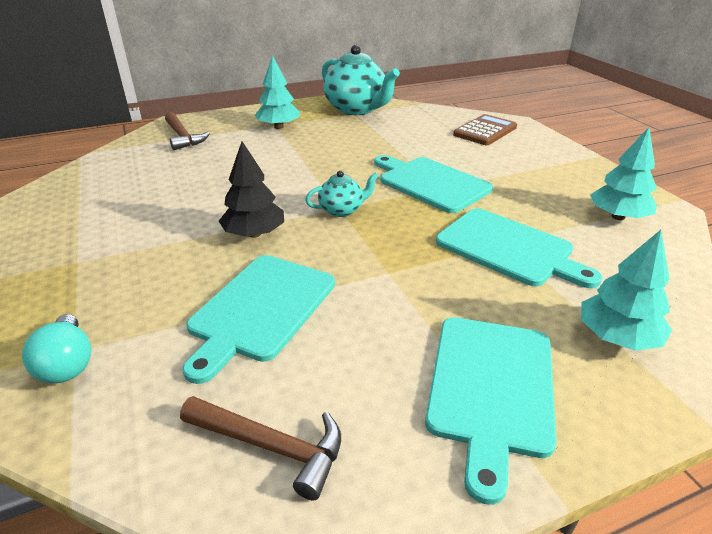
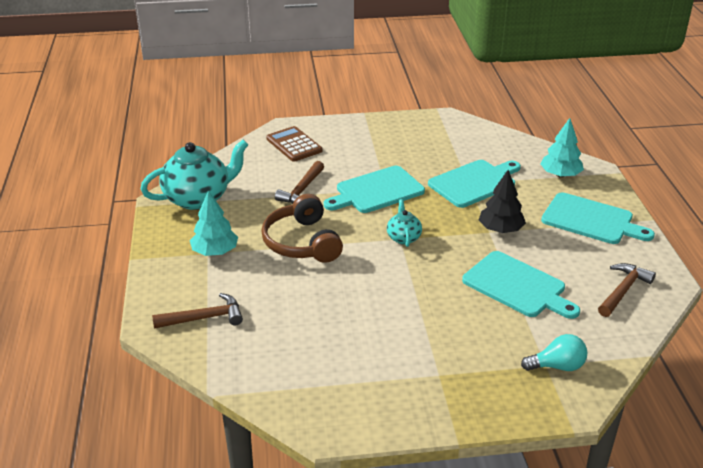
camera: 75 degrees left, 0 degrees up
(254, 234) = (425, 282): black tree -> black tree (500, 229)
(308, 158) = (302, 242): none -> brown headphones
(402, 146) = (302, 190): none -> brown hammer
(618, 217) = (450, 135): turquoise tree -> none

